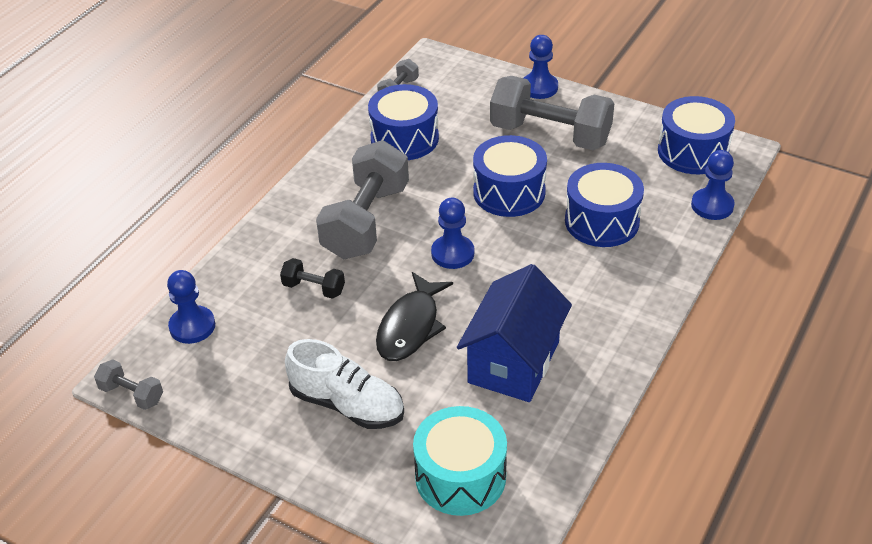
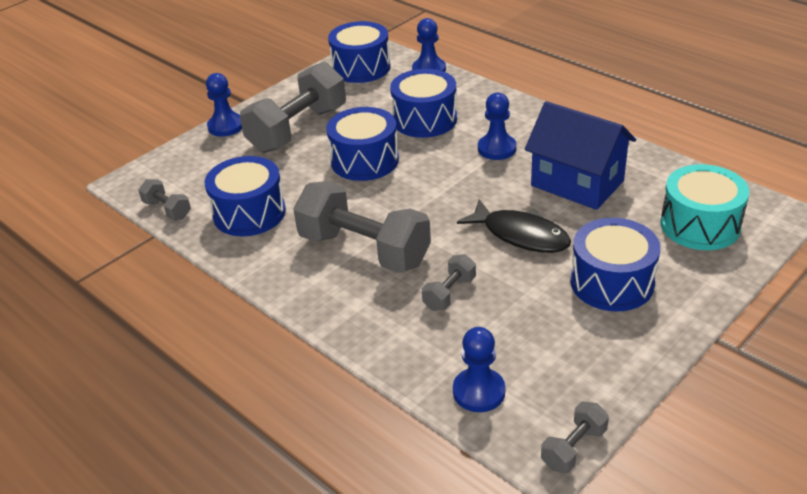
camera: 75 degrees left, 5 degrees down
(314, 288) = (449, 293): black dumbbell -> grey dumbbell
(347, 404) = (612, 282): white shoe -> blue drum
(452, 253) = (433, 201): blue pawn -> blue pawn (497, 148)

